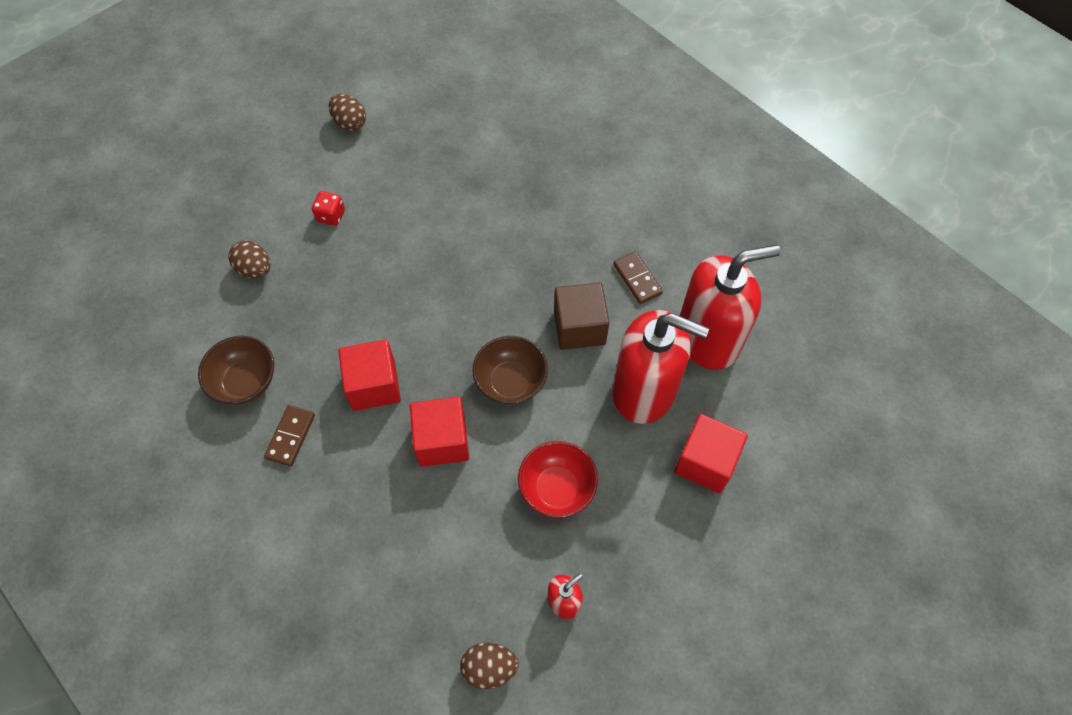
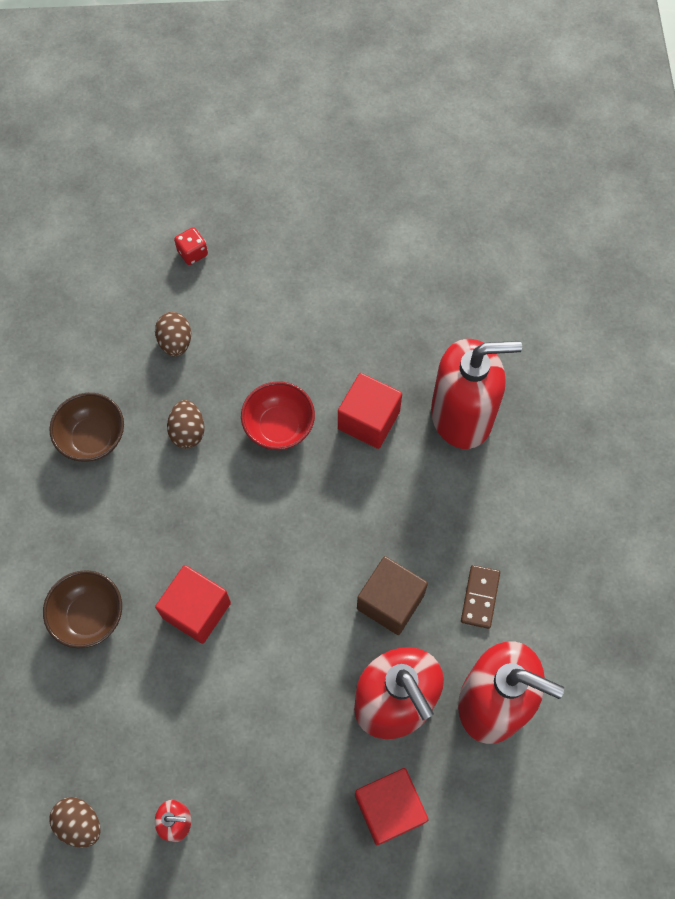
camera: 40 degrees right, 5 degrees up
(290, 436) = (89, 511): brown domino -> none
(331, 216) = (273, 337): red dice -> red dice (192, 253)
(350, 123) = (359, 257): brown egg -> brown egg (188, 431)
(374, 385) = (184, 519): red cube -> red cube (368, 420)
(510, 382) = (292, 604): brown bowl -> brown bowl (89, 616)
(518, 175) = (462, 415): none -> red soap dispenser
(557, 488) = (250, 726): red bowl -> red bowl (279, 427)

